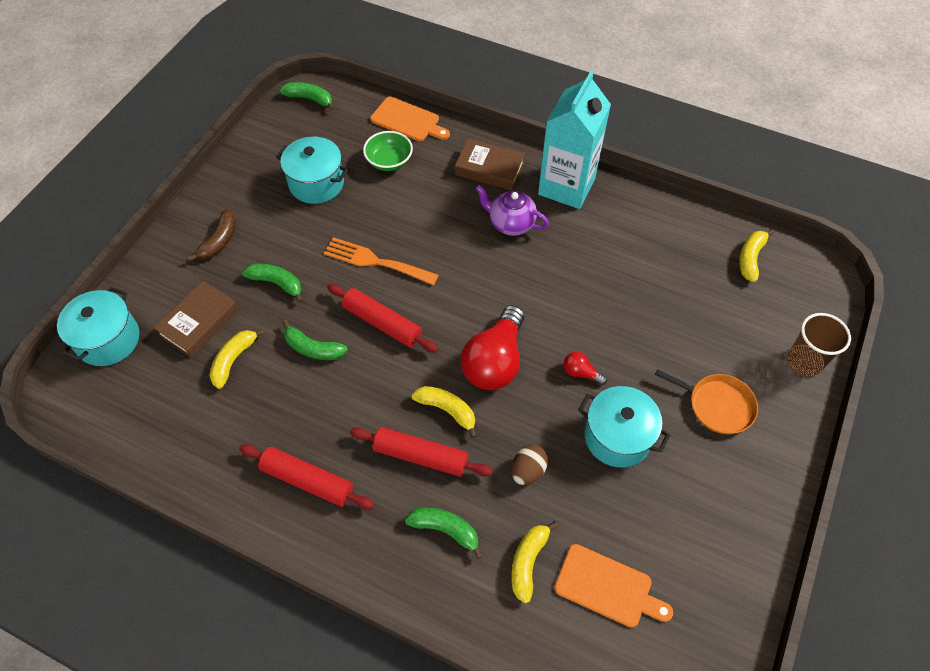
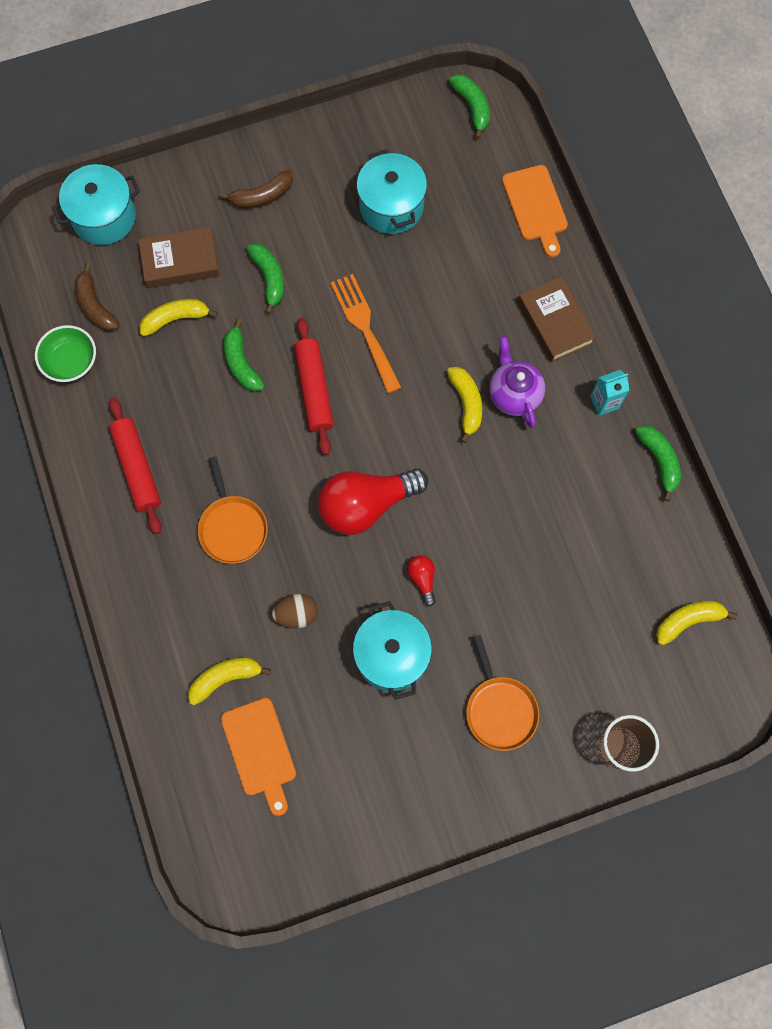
camera: 45 degrees right, 15 degrees up
(160, 401) = (95, 306): none -> brown banana
(389, 161) = (475, 237): green bowl -> green bowl (71, 362)
(421, 456) = (232, 527): red rolling pin -> orange pan
(446, 530) = (194, 599): green banana -> green banana (659, 461)
(447, 410) = (288, 510): yellow banana -> yellow banana (466, 404)
(566, 186) = (604, 402): turquoise carton -> turquoise carton, size x0.41

